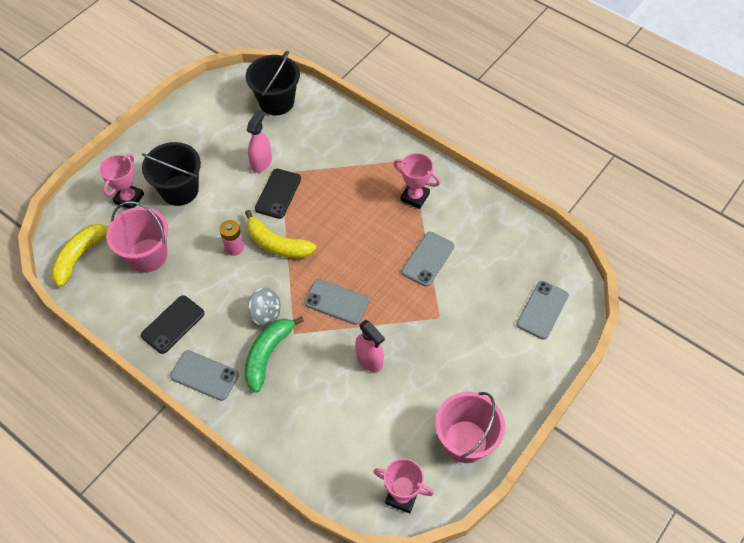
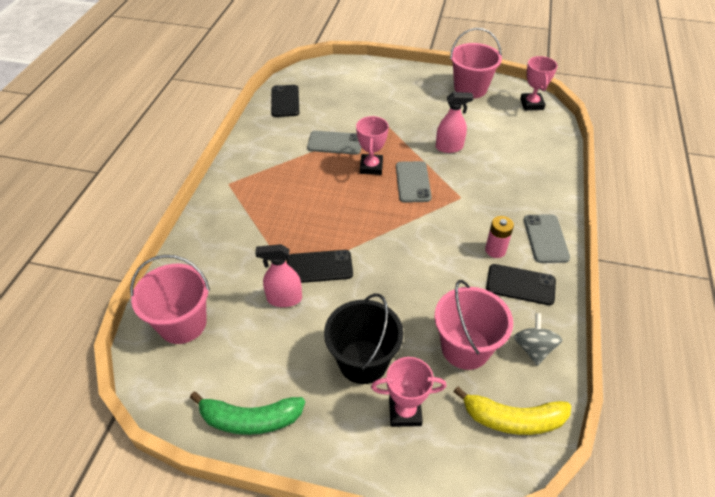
camera: 115 degrees left, 10 degrees down
(234, 247) = (406, 275): pink battery -> pink battery (495, 250)
(266, 314) = (458, 222): grey spinning top -> grey spinning top (533, 348)
(267, 355) = (493, 206): green banana -> green banana (250, 419)
(276, 102) = (182, 323): black bucket -> pink bucket
(277, 244) = (381, 243): yellow banana -> none
(369, 360) = (449, 147): pink spray bottle -> pink spray bottle turned 60 degrees clockwise
(415, 197) = (272, 168): pink trophy -> pink trophy (371, 167)
(521, 239) = (285, 101): none -> black phone
(542, 310) = (344, 79): grey phone -> none

